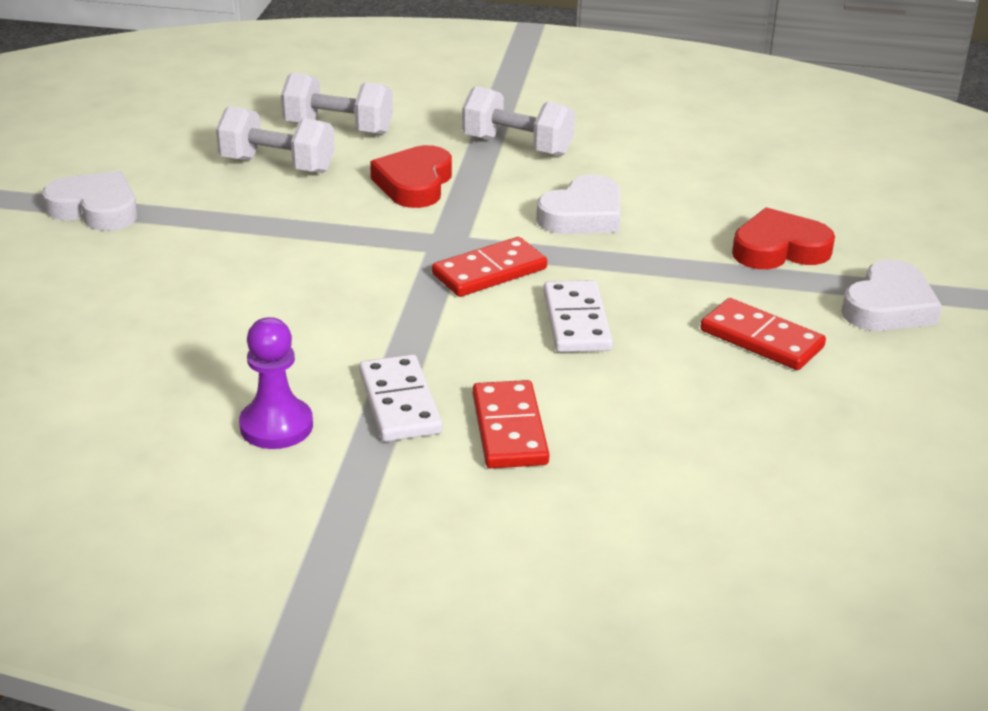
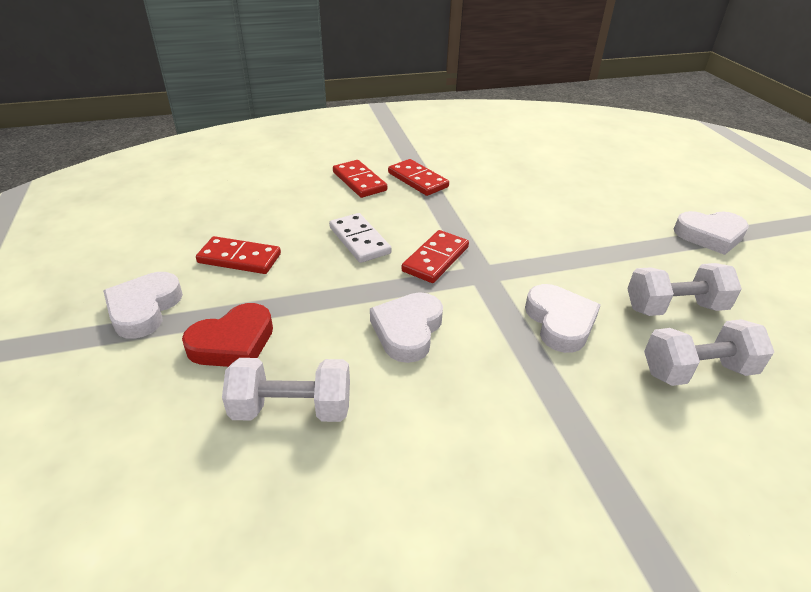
camera: 155 degrees right, 5 degrees up
(276, 426) = (459, 161): purple pawn -> none
(400, 403) = (417, 180): white domino -> red domino
(414, 184) = (560, 322): red heart -> white heart
(517, 146) = (527, 406): white dumbbell -> white dumbbell (292, 409)

